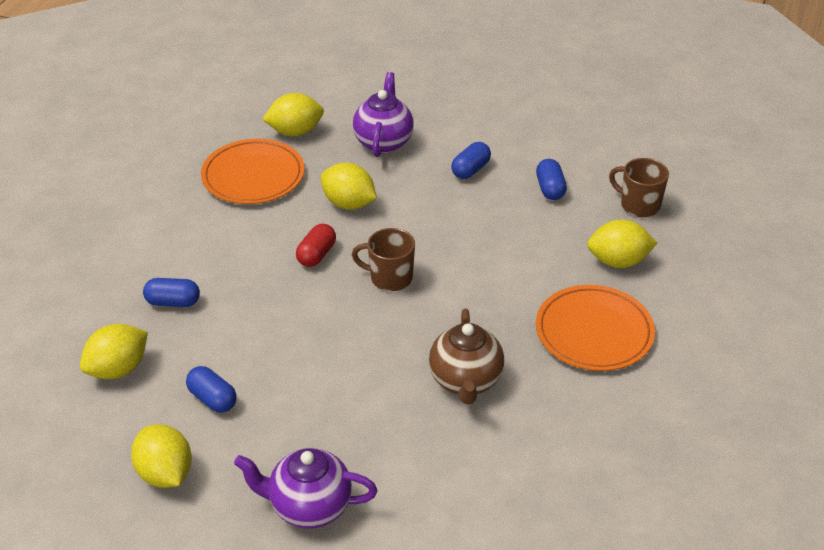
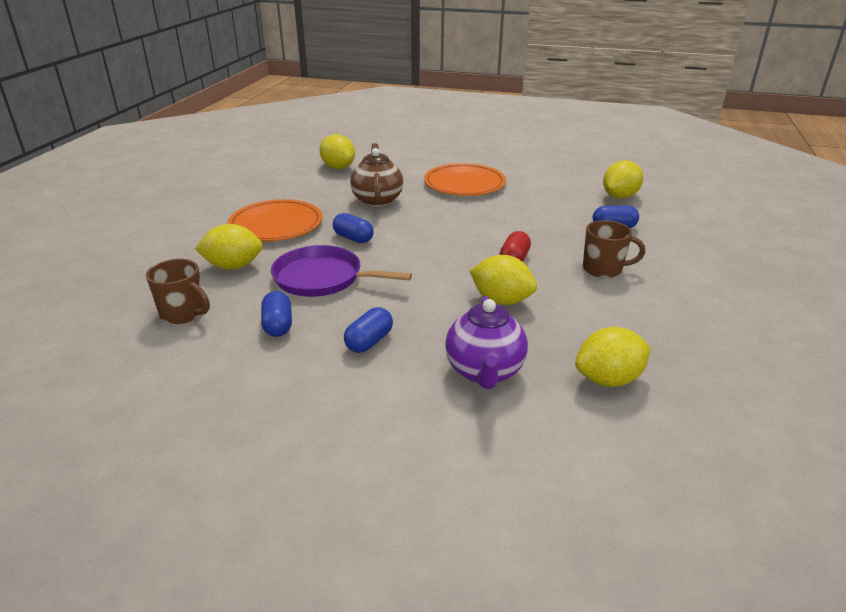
camera: 175 degrees right, 10 degrees down
(165, 473) = (551, 165): yellow lemon -> yellow lemon (338, 167)
(212, 399) = (545, 188): blue capsule -> blue capsule (353, 238)
(253, 176) = (622, 322): orange plate -> orange plate (464, 184)
(309, 507) = (464, 159): purple teapot -> none
(389, 278) = (443, 247): brown mug -> brown mug (603, 269)
(520, 240) = (322, 278): none -> purple pan

